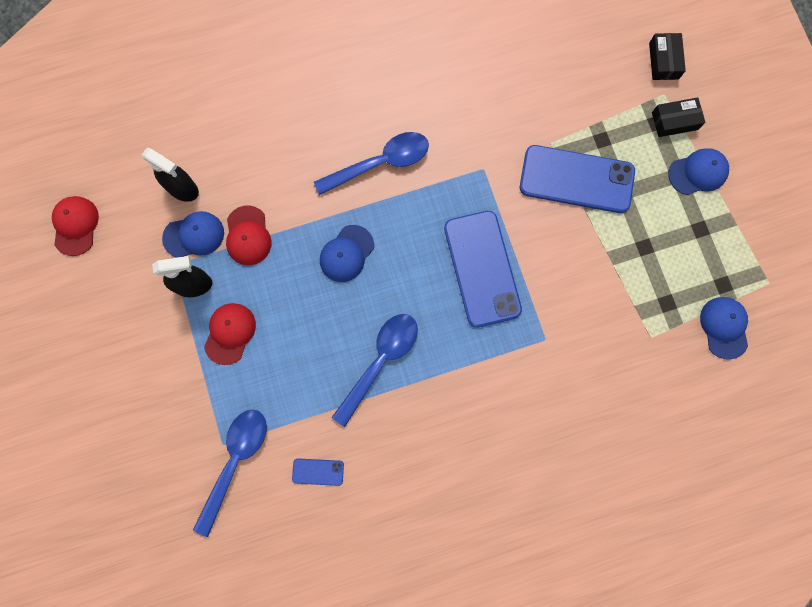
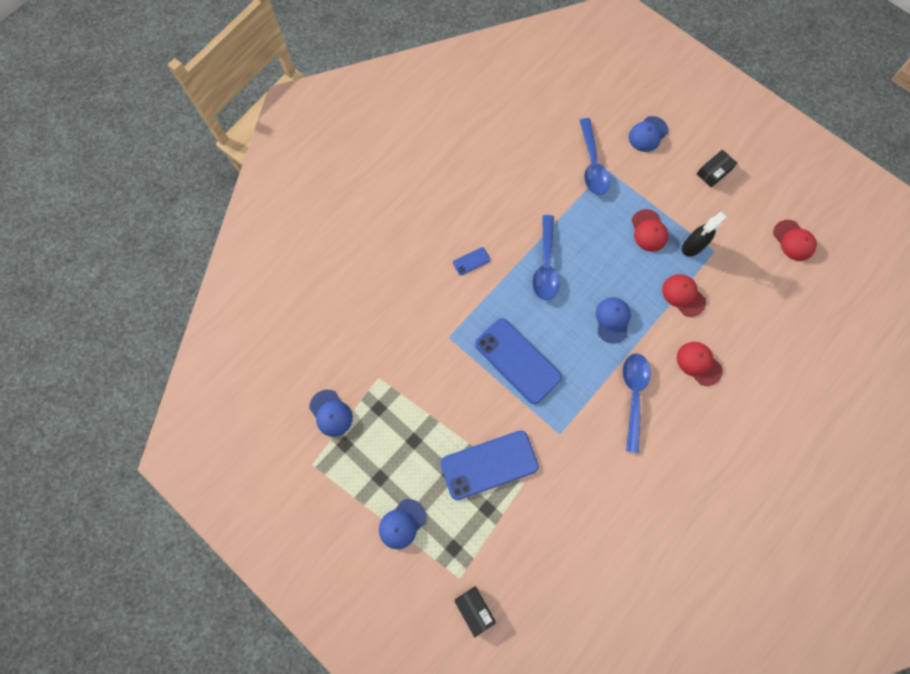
camera: 150 degrees right, 5 degrees down
(183, 189) = (748, 301): black spray bottle -> none
(194, 235) = (717, 276): blue cap -> blue cap (648, 134)
(287, 156) = (698, 363): none -> red cap
(318, 472) = (541, 184): blue phone -> blue phone (471, 261)
(380, 163) = (633, 395): blue spoon -> blue spoon turned 150 degrees clockwise
(674, 121) = (440, 558): black box -> black box (714, 171)

